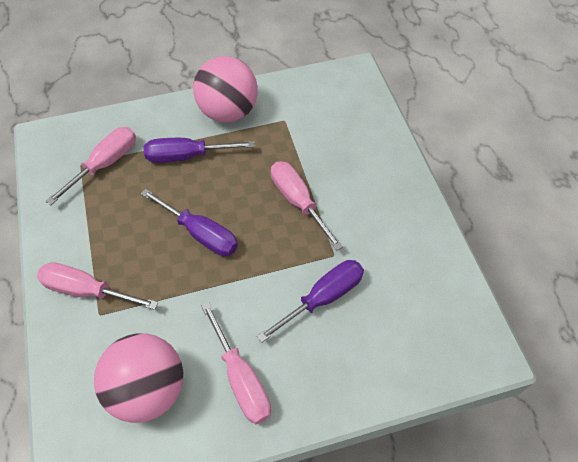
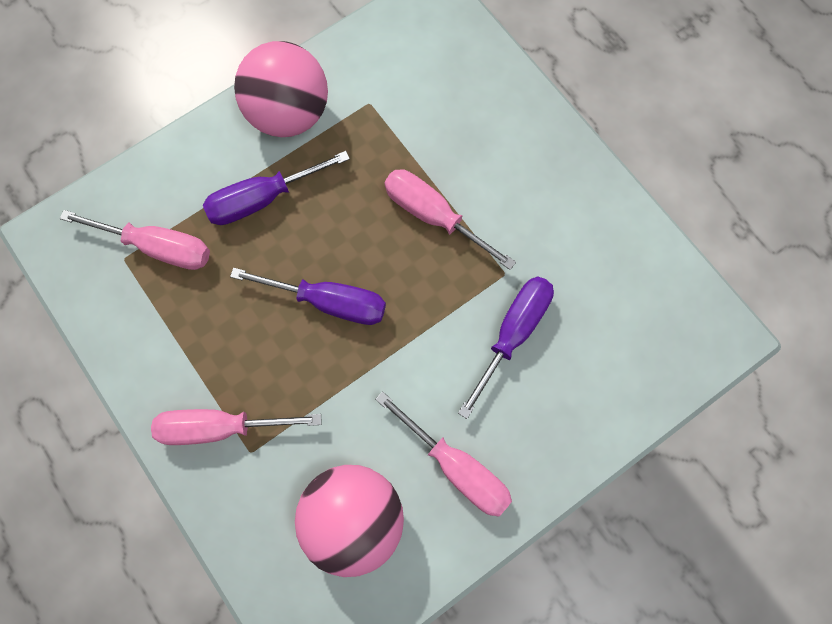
camera: 20 degrees left, 15 degrees up
(105, 164) = (157, 247): pink screwdriver -> pink screwdriver turned 90 degrees clockwise

